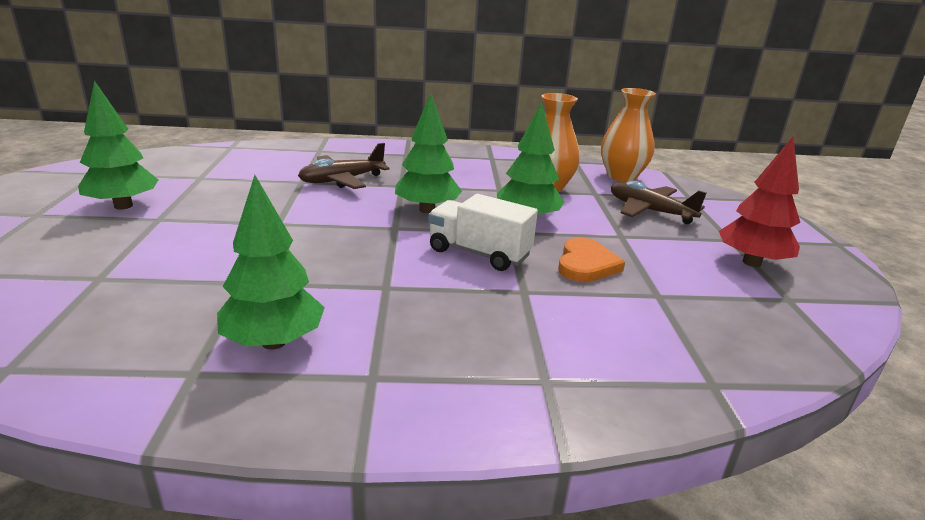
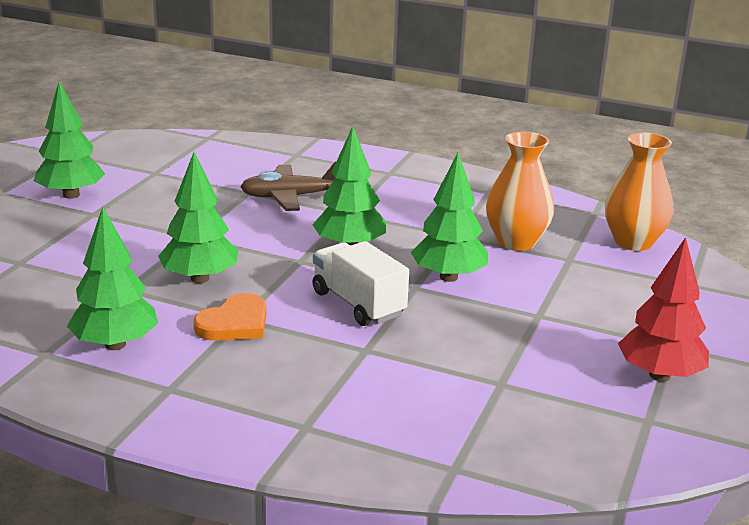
camera: 25 degrees right, 0 degrees up
(315, 258) = (200, 278): none -> green tree
(586, 264) = (459, 337): orange heart -> orange heart (234, 323)
(649, 211) = (611, 293): brown plane -> none

